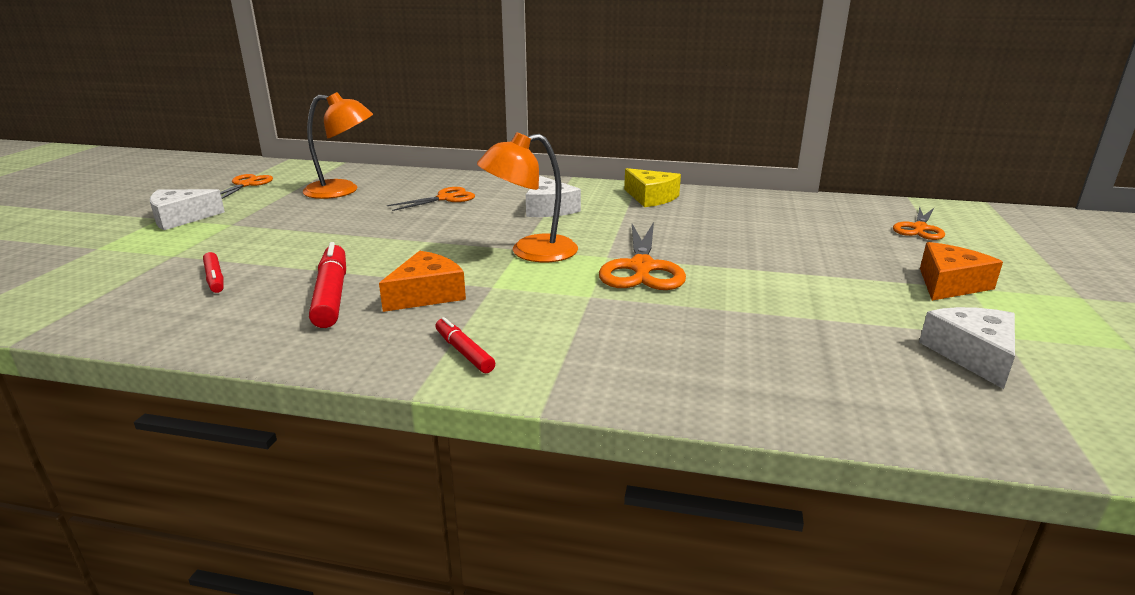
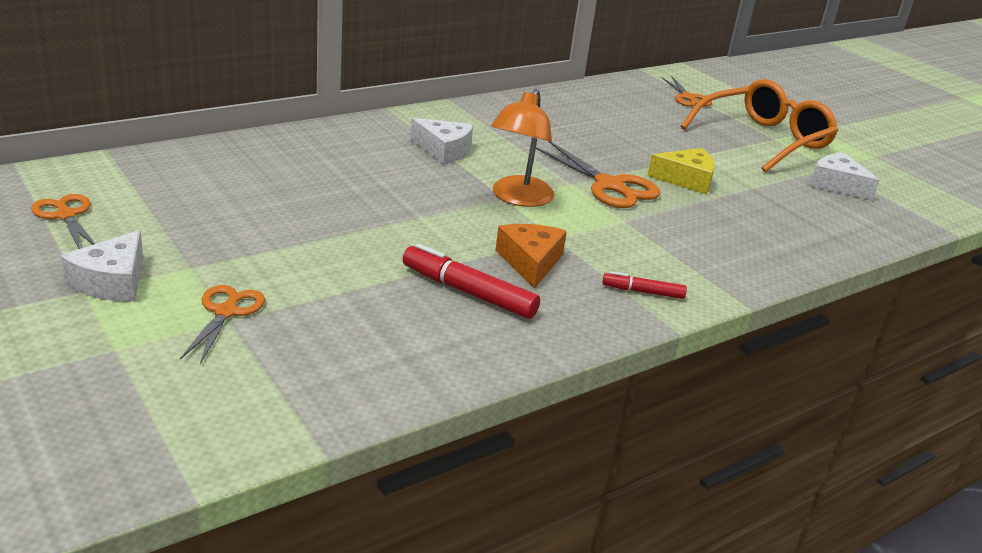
camera: 50 degrees left, 5 degrees up
(215, 278) = (338, 322): red marker -> none
(342, 191) = (207, 188): orange lamp -> none
(445, 198) = (333, 166): orange scissors -> orange scissors (226, 312)
(651, 197) = (492, 115): yellow cheese -> yellow cheese (686, 180)
(949, 284) = (763, 140): orange cheese -> orange glasses

